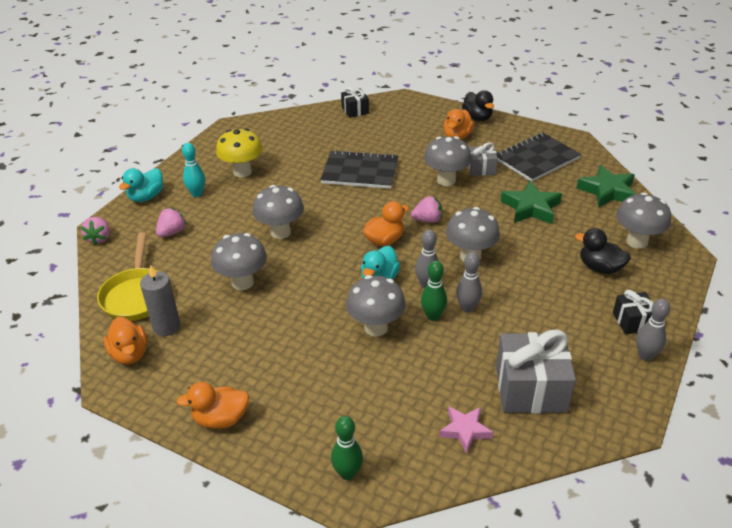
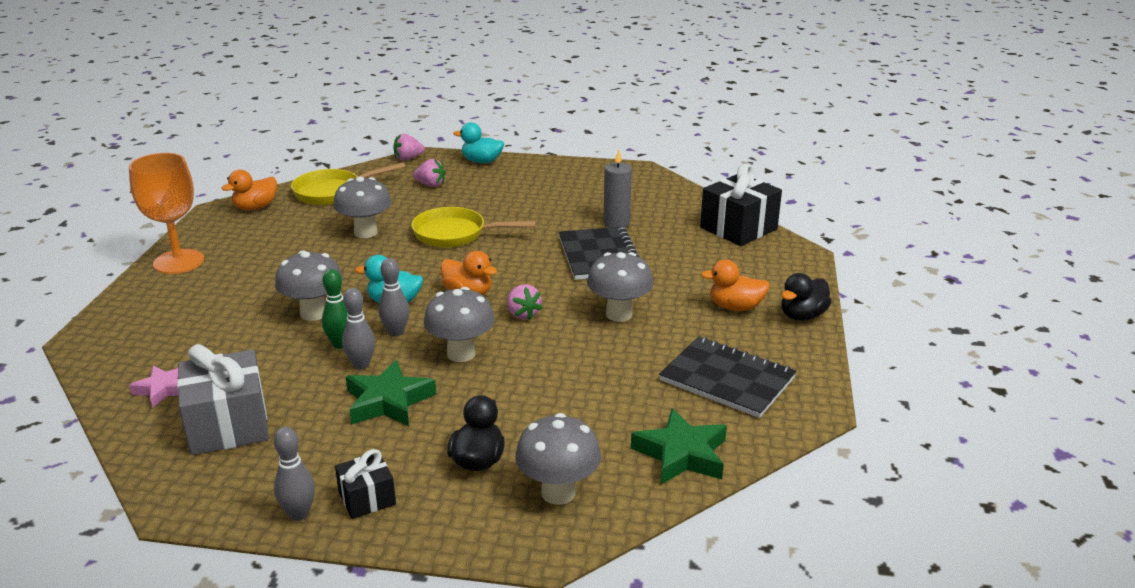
camera: 70 degrees right, 10 degrees down
(166, 326) = (293, 213): grey candle -> grey candle (616, 223)
(197, 194) = (500, 181): turquoise bowling pin -> none
(220, 419) = (178, 262): orange duck -> orange goblet
(242, 172) = (554, 193): yellow mushroom -> none
(280, 232) = (455, 234): grey mushroom -> yellow pan
(347, 473) = (111, 333): green bowling pin -> none
(355, 110) = (738, 228): black gift -> black gift, size x1.84
(481, 169) = (666, 336): grey gift -> none
(531, 208) = (594, 387): green star -> green star (388, 401)

